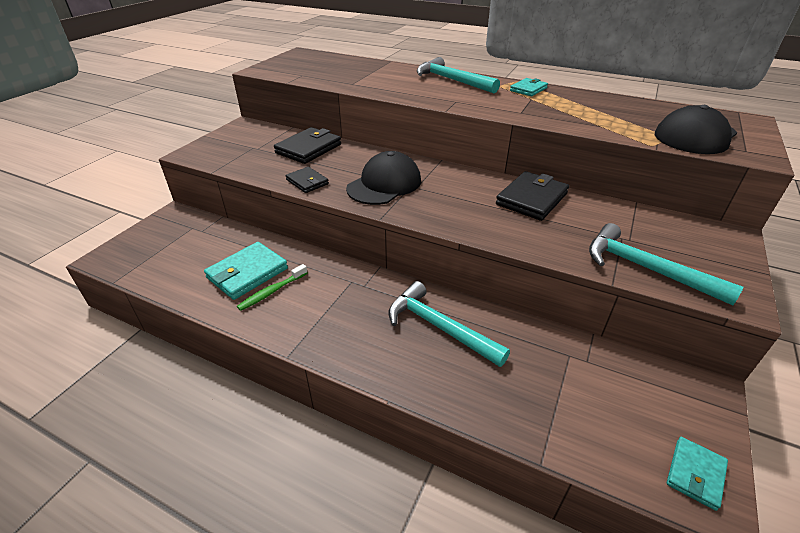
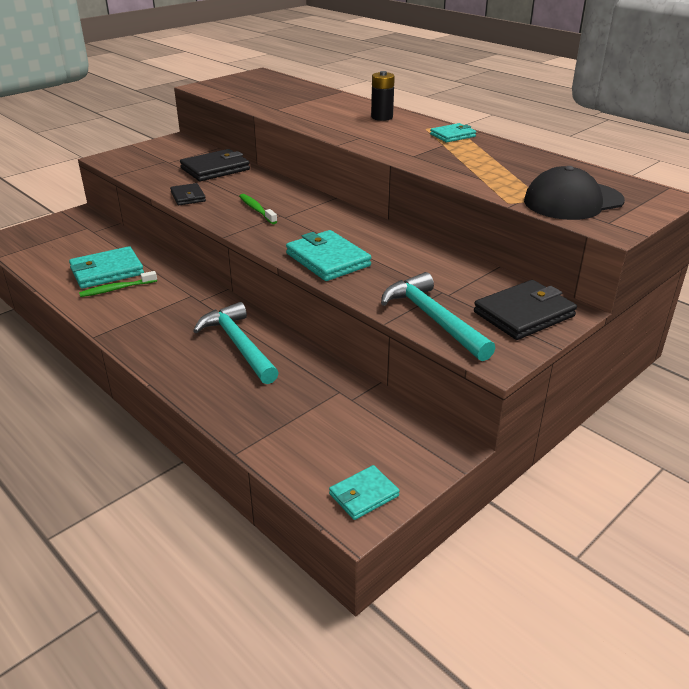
camera: 20 degrees right, 5 degrees down
(384, 184) = (256, 210): black cap -> green toothbrush
(452, 80) = (382, 117): turquoise hammer -> black battery
(497, 225) = (328, 260): none -> turquoise wallet
(531, 199) = (388, 245): black wallet -> black wallet (524, 314)

